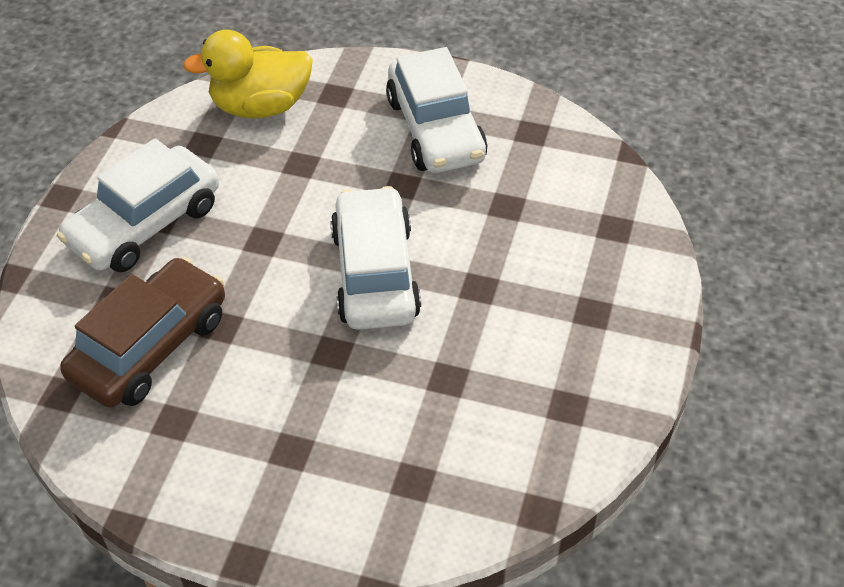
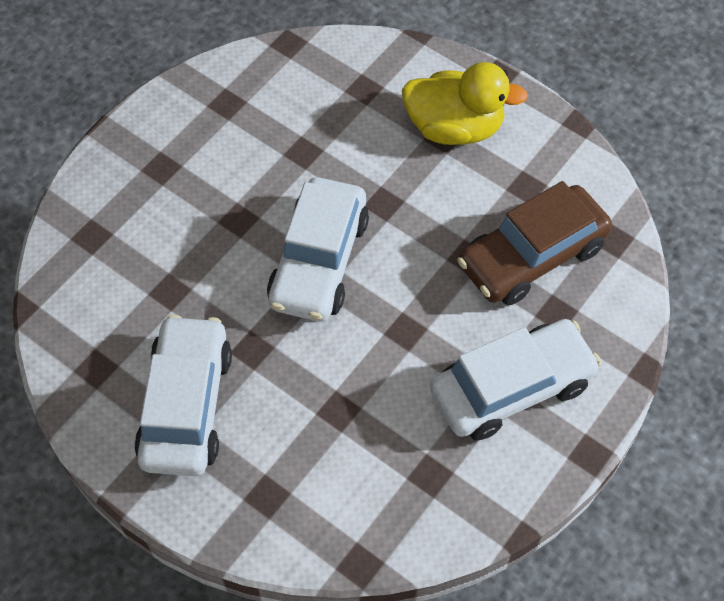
camera: 160 degrees left, 10 degrees up
(261, 106) = (352, 507): yellow duck -> yellow duck (454, 127)

